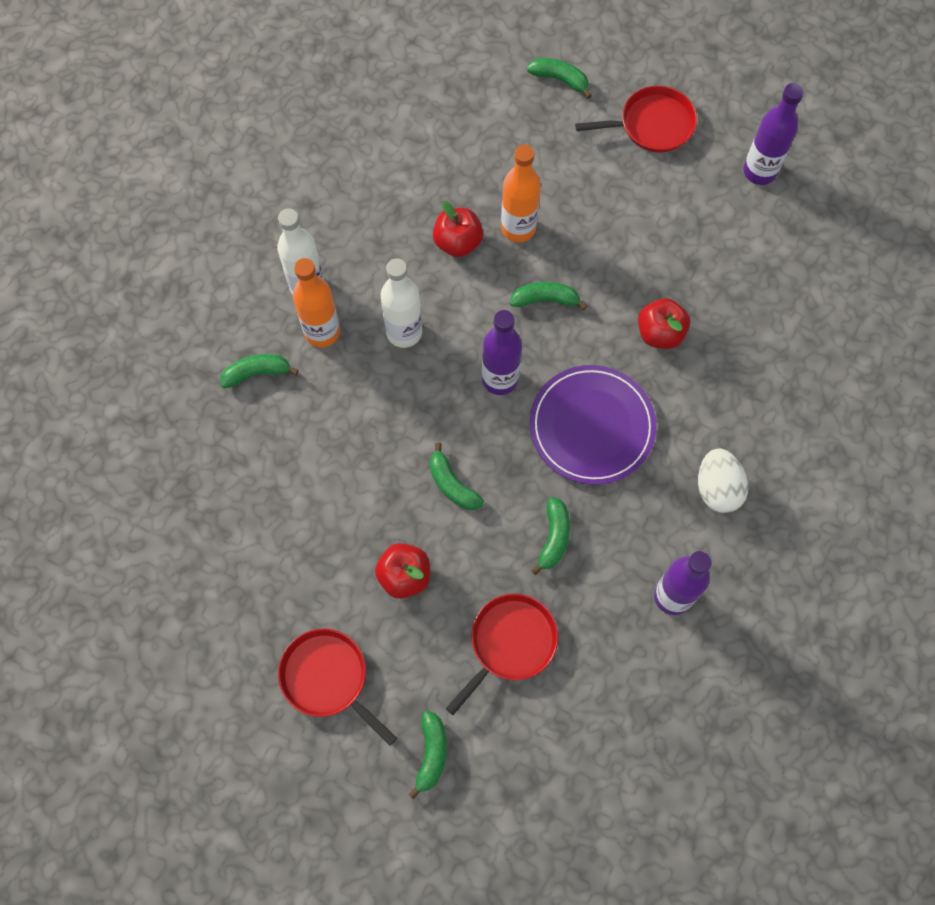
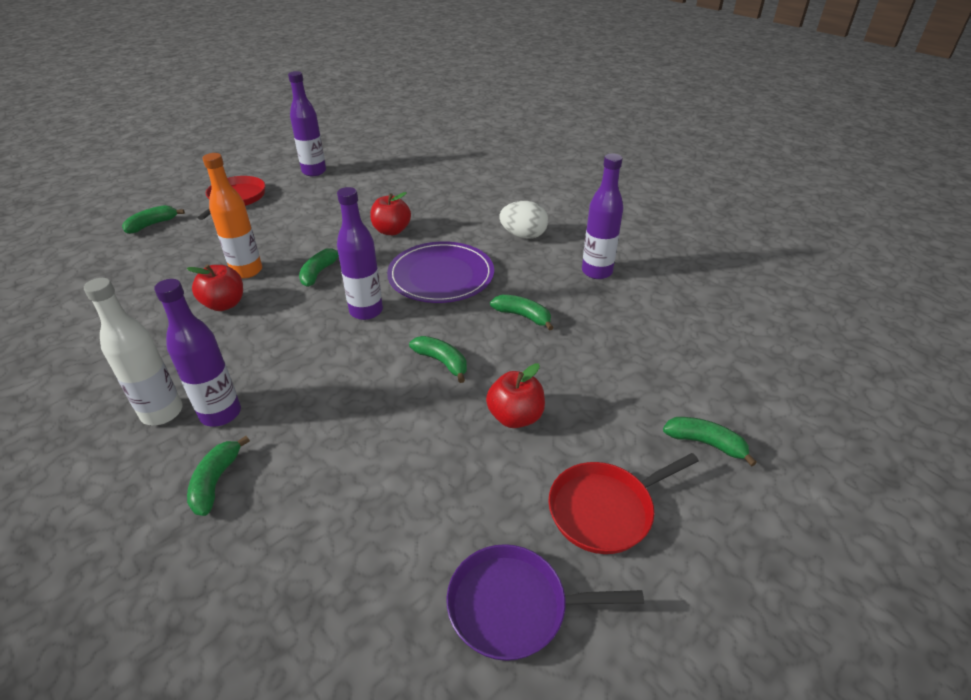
camera: 70 degrees left, 30 degrees down
(224, 631) = (513, 606): none -> purple pan
(322, 332) = (220, 414): orange bottle -> purple bottle
(404, 332) = (274, 356): white bottle -> none
(452, 484) = (442, 362): green banana -> green banana turned 120 degrees counterclockwise
(510, 643) = (607, 363): red pan -> none

